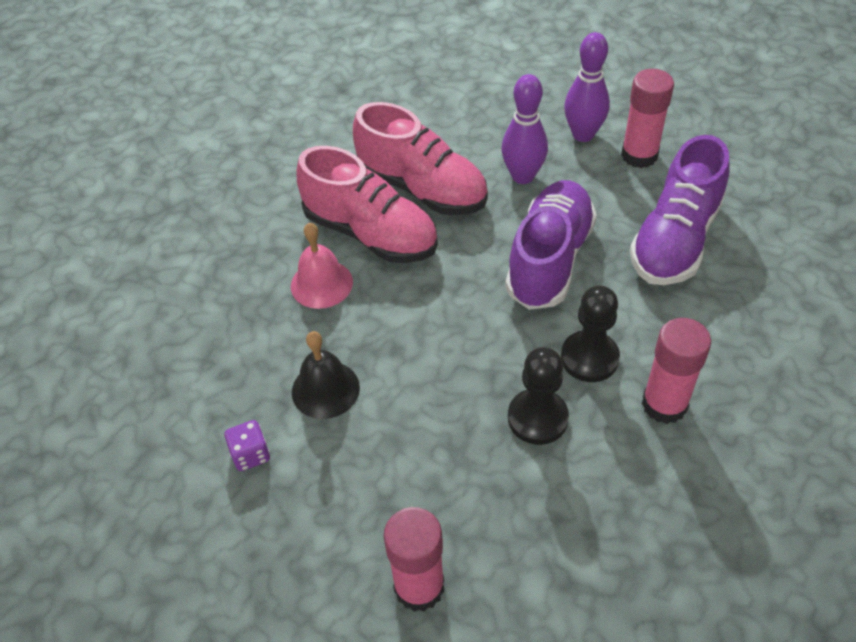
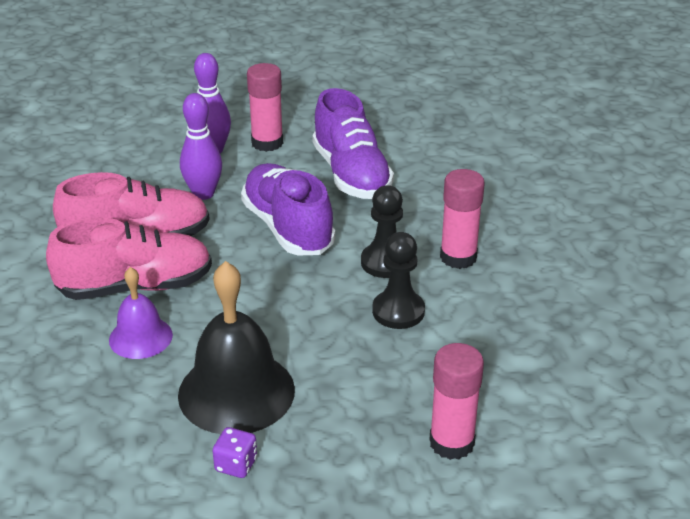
camera: 50 degrees left, 15 degrees down
(321, 284) = (140, 337): pink bell -> purple bell
(325, 389) = (236, 392): black bell -> black bell, size x1.74

